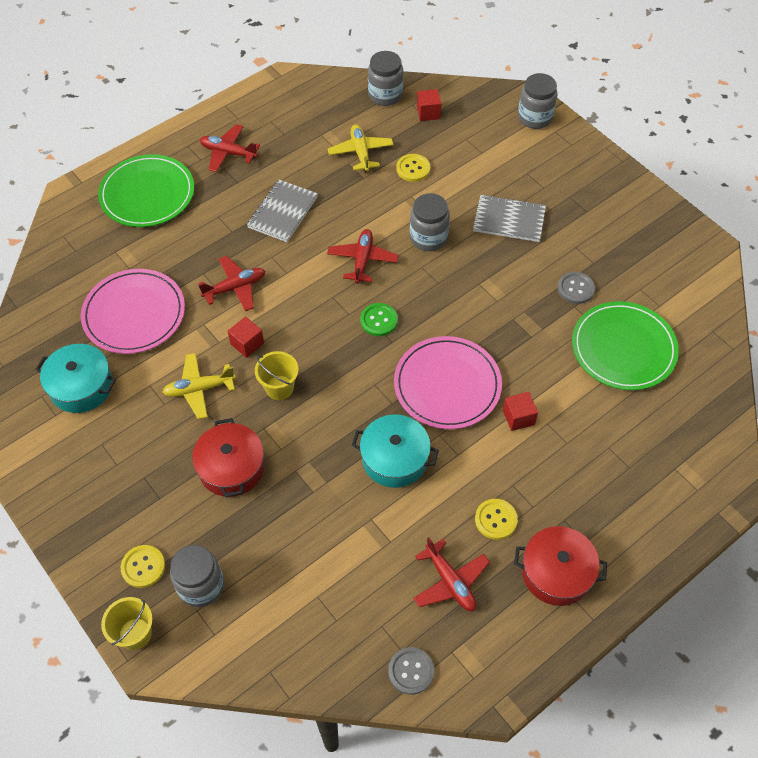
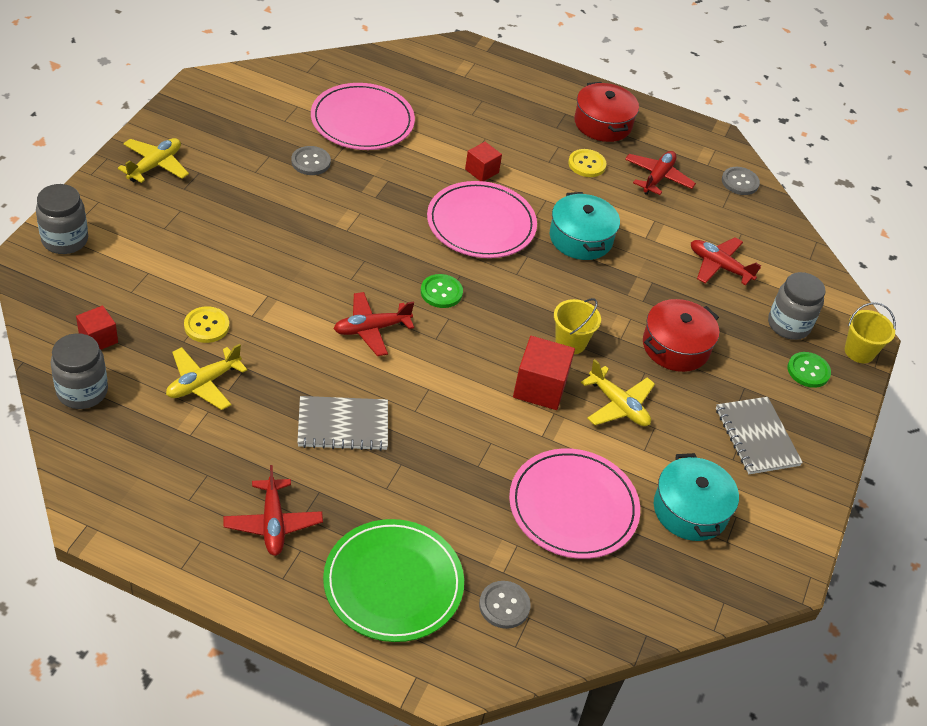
camera: 125 degrees left, 10 degrees down
(92, 242) = (504, 605): none -> grey button
(143, 567) = (808, 371): yellow button -> green button
(235, 288) = (478, 427): red plane -> red plane (719, 266)
(247, 343) = (540, 387): red cube -> red cube, size x1.62
(428, 238) = (307, 284): grey jar -> none
(509, 220) = (245, 227): grey notebook -> grey notebook (757, 437)
(604, 186) = (155, 165): none -> yellow plane
(623, 348) = (362, 121): green plate -> pink plate

